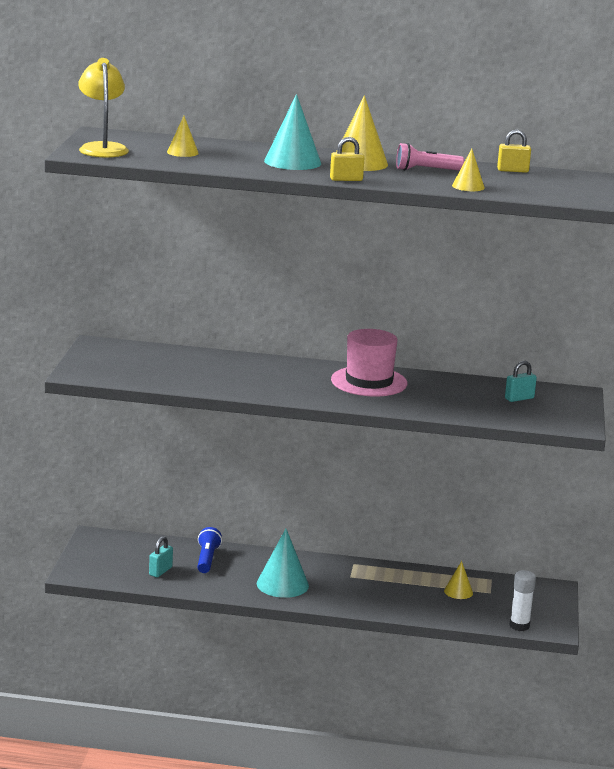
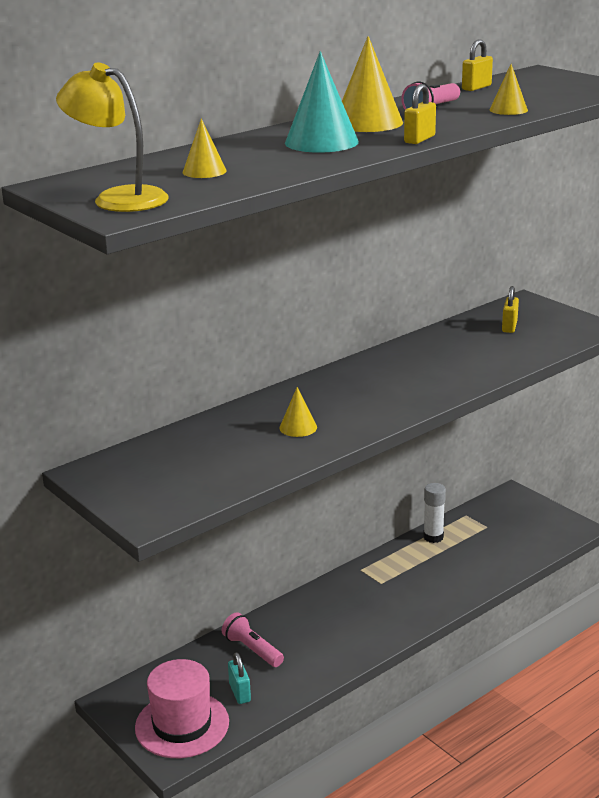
camera: 45 degrees left, 5 degrees up
(207, 559) = (252, 650): blue flashlight -> pink flashlight
(282, 584) = (352, 629): turquoise cone -> none
(369, 382) = (389, 372): pink hat -> pink hat (182, 725)
(458, 591) = (469, 541): yellow cone -> yellow cone (298, 427)
(519, 398) = (509, 327): turquoise padlock -> yellow padlock
(519, 626) = (556, 541): white glue stick -> white glue stick (433, 537)

